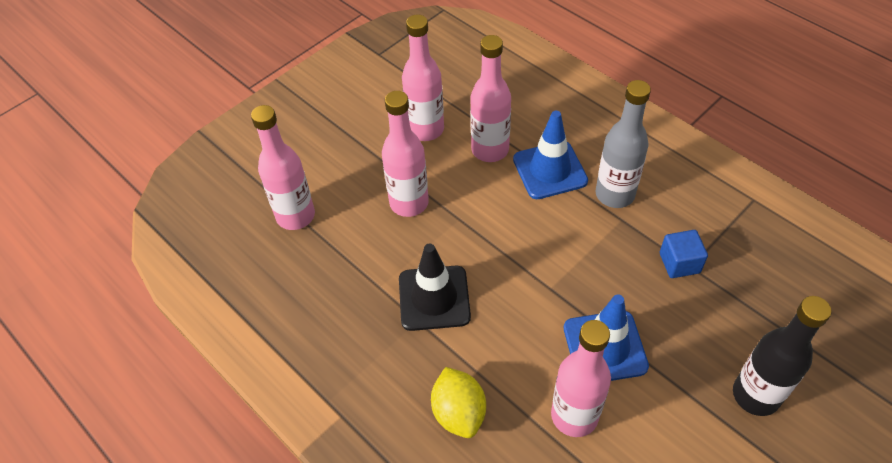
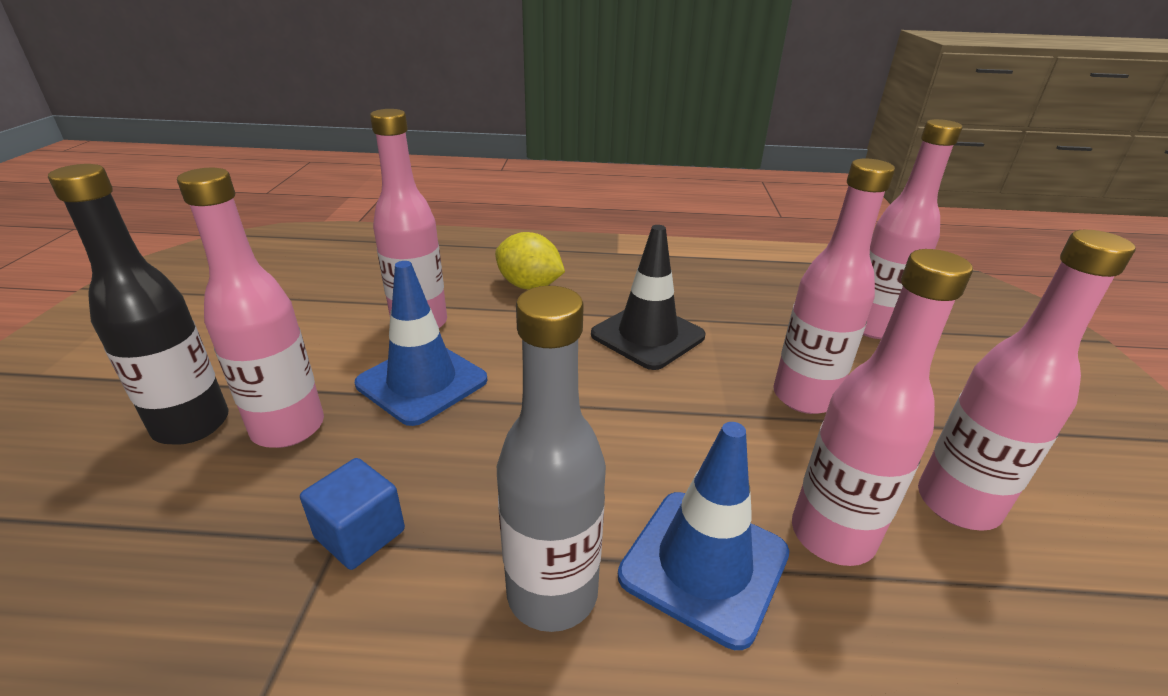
camera: 135 degrees right, 20 degrees down
(698, 356) = (288, 428): none -> pink bottle

